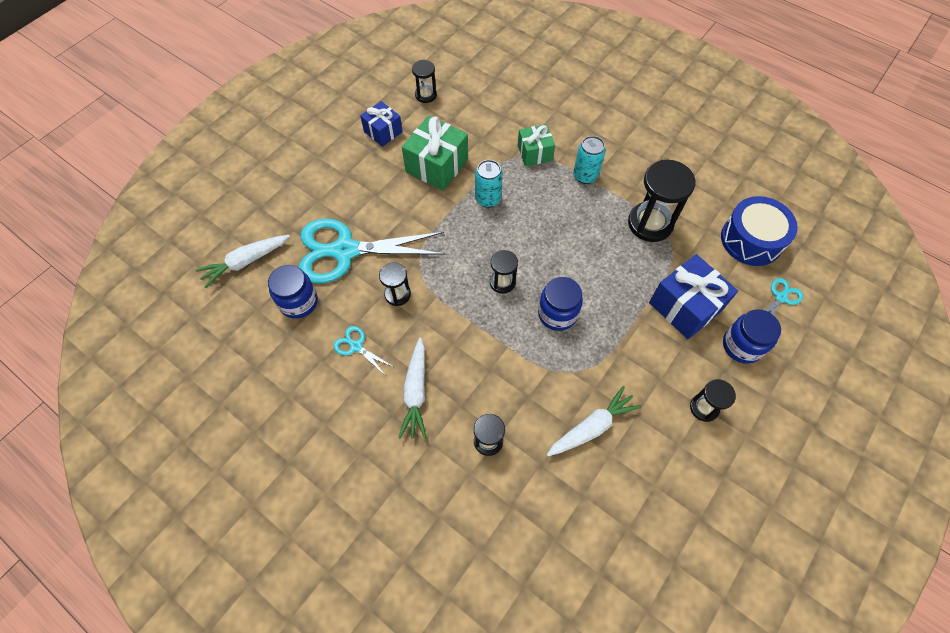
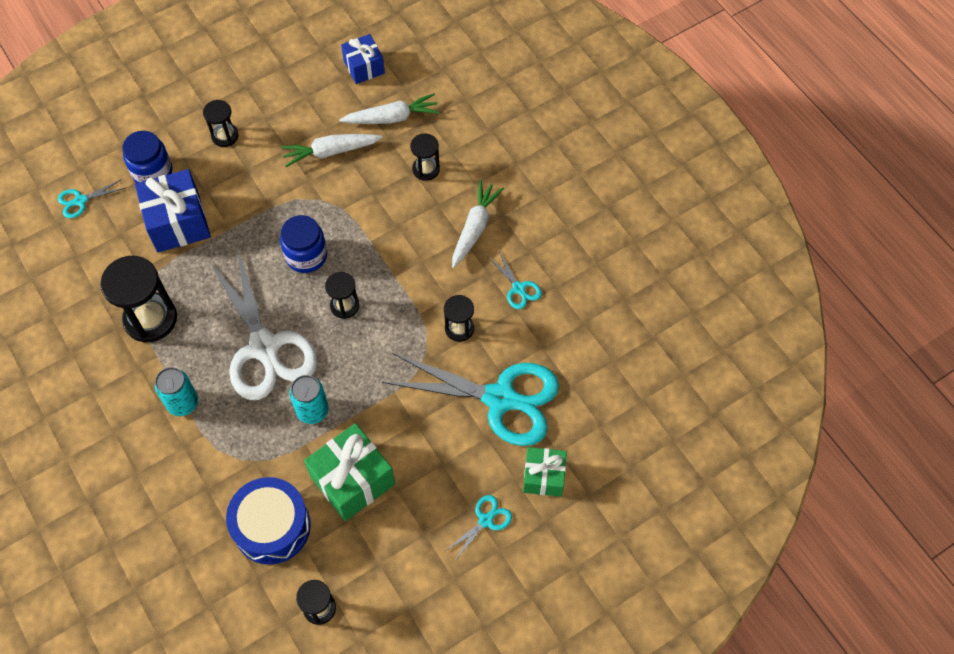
camera: 160 degrees left, 0 degrees up
(245, 262) = (617, 422): white carrot -> white carrot (392, 117)
(298, 302) = (566, 354): blue jar -> none
(332, 169) = (485, 520): none -> turquoise scissors
(383, 132) = (401, 561): blue gift -> blue gift (364, 67)
(534, 153) = (224, 457): green gift -> green gift (543, 477)
(549, 231) = (264, 347): none -> white scissors
(751, 240) = (60, 265): blue drum -> blue drum (272, 526)

